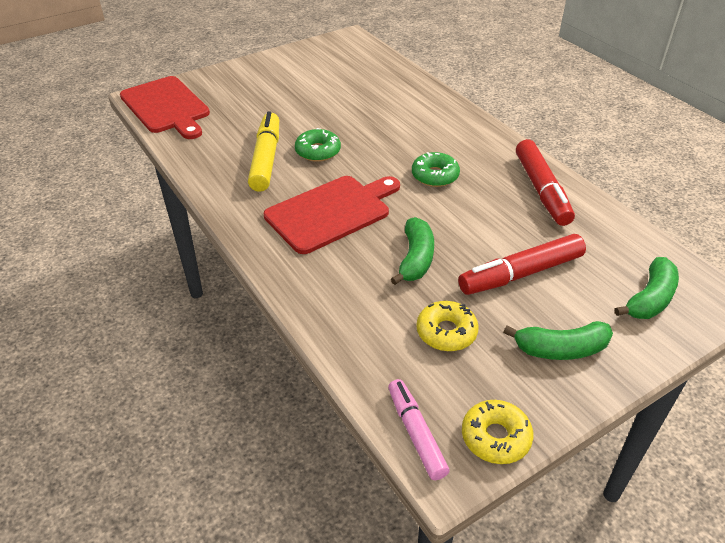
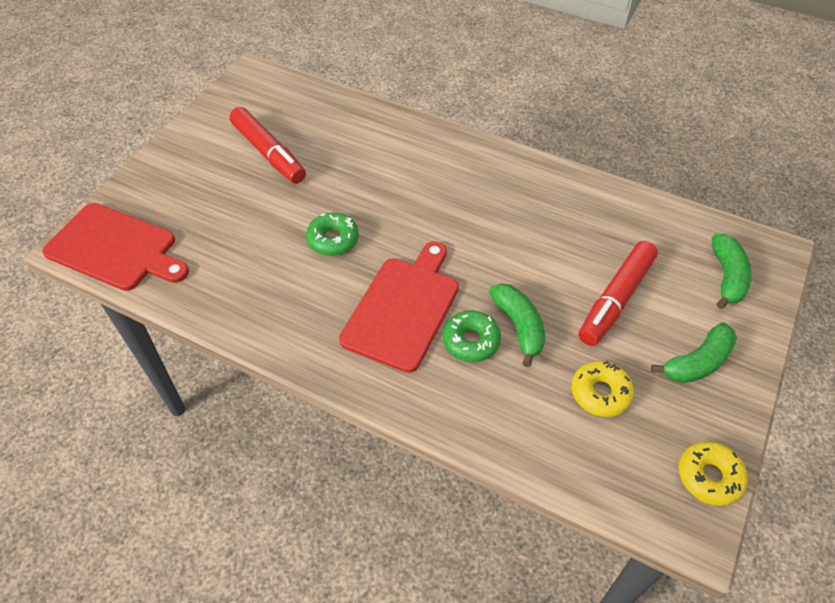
camera: 30 degrees left, 10 degrees up
(266, 159) = (286, 272): yellow marker -> none
(416, 433) = (649, 509): pink marker -> none
(435, 176) = (467, 221): green donut -> green donut (471, 341)
(541, 190) = (570, 198): red marker -> red marker (268, 153)

